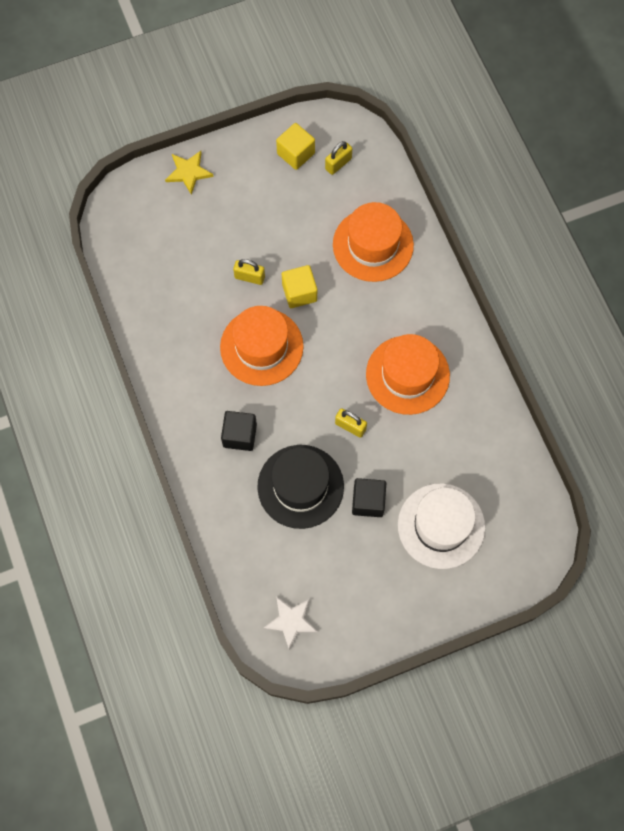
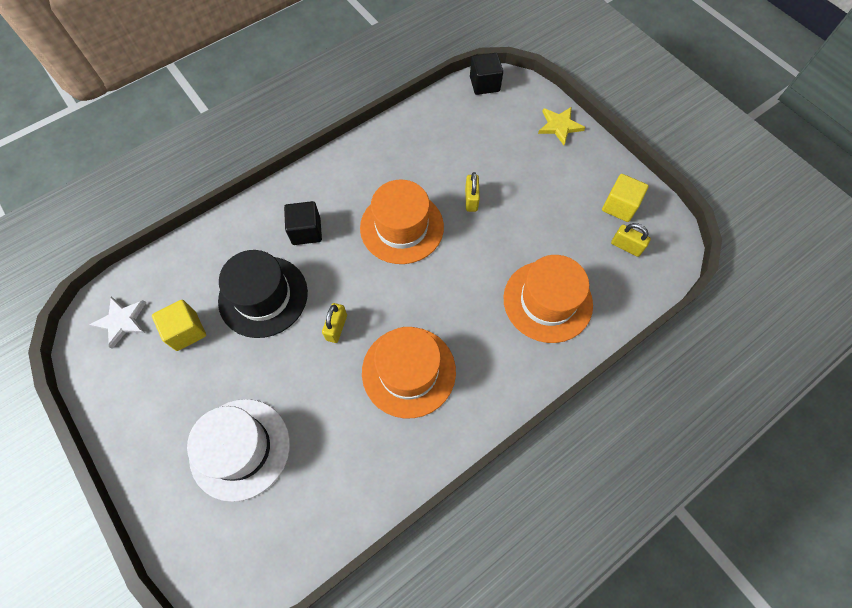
camera: 75 degrees right, 5 degrees down
(299, 292) = (469, 246): yellow cube -> yellow cube (186, 331)
(368, 501) = (257, 364): black cube -> black cube (484, 84)

